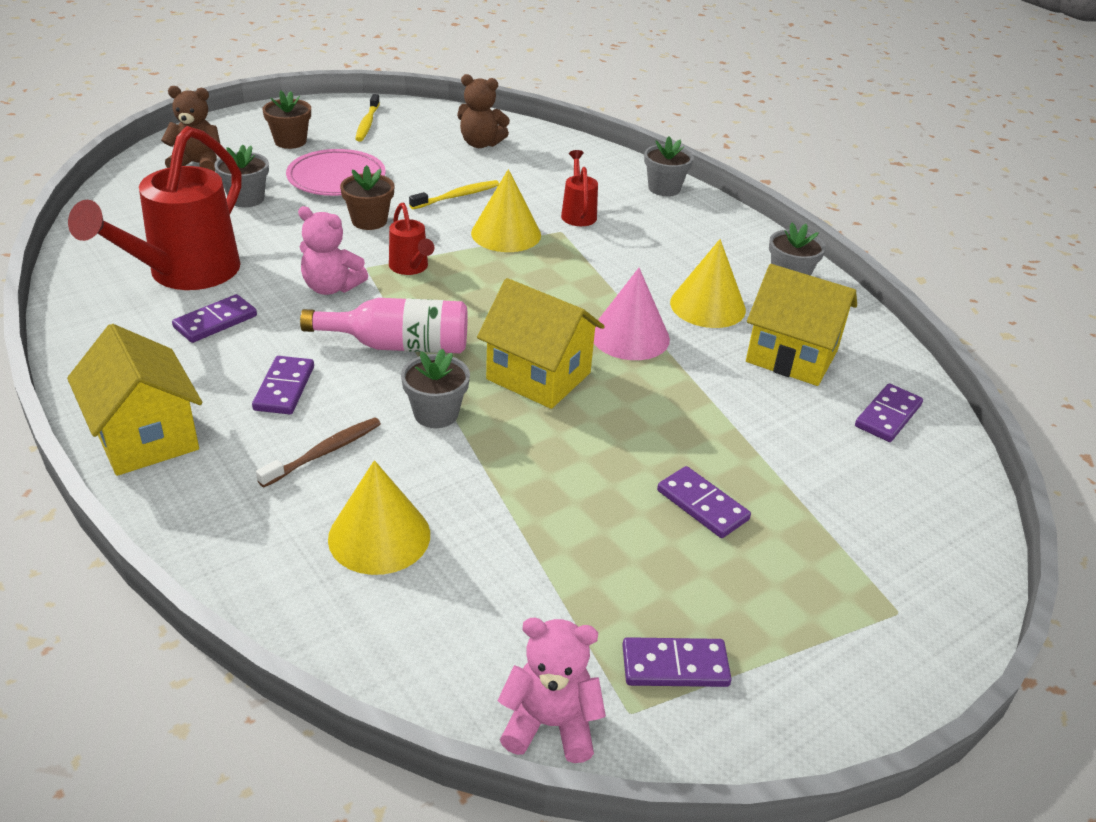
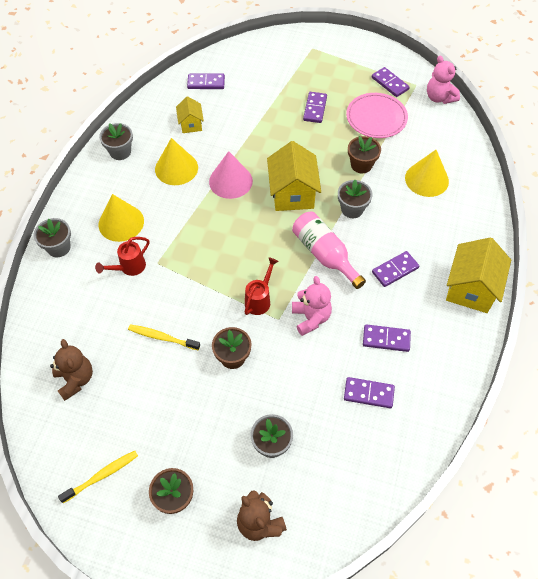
camera: 125 degrees left, 20 degrees up
(185, 274) = (368, 393): red watering can -> purple domino
(324, 452) = (411, 226): brown toothbrush -> none
(336, 178) = (199, 420): pink plate -> pink plate (376, 118)
(506, 234) = (184, 284): yellow cone -> yellow cone (121, 222)
(507, 478) = (361, 165): none -> brown flower pot
(792, 356) = (191, 124): yellow house -> yellow house, size x0.55

